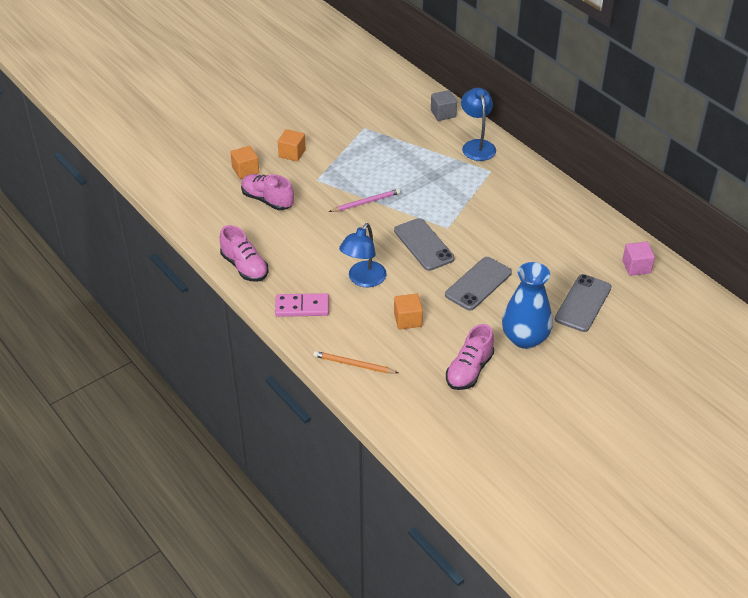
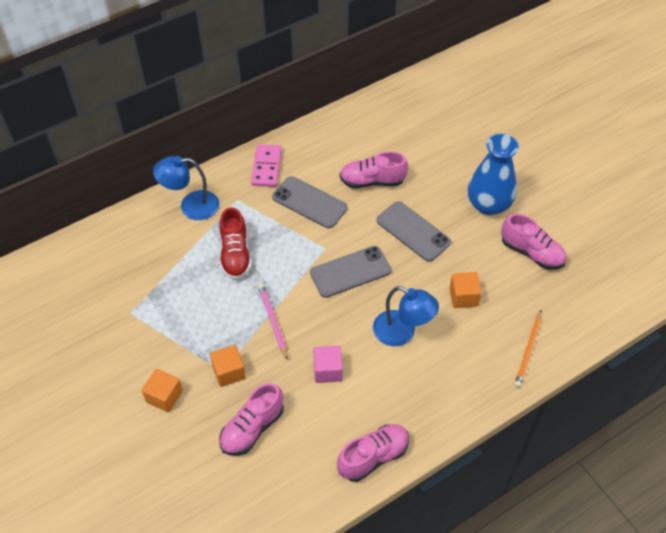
camera: 85 degrees left, 10 degrees up
(245, 170) = (188, 454): orange cube -> orange cube (229, 372)
(302, 307) = (443, 396): pink domino -> pink domino (266, 167)
(430, 175) = (235, 254): none -> red shoe
(443, 113) = (124, 230): grey cube -> none
(534, 254) = (372, 181): none -> pink shoe
(583, 303) = (442, 155): grey phone -> grey phone (309, 202)
(636, 267) = (396, 110): pink cube -> pink cube (328, 370)

